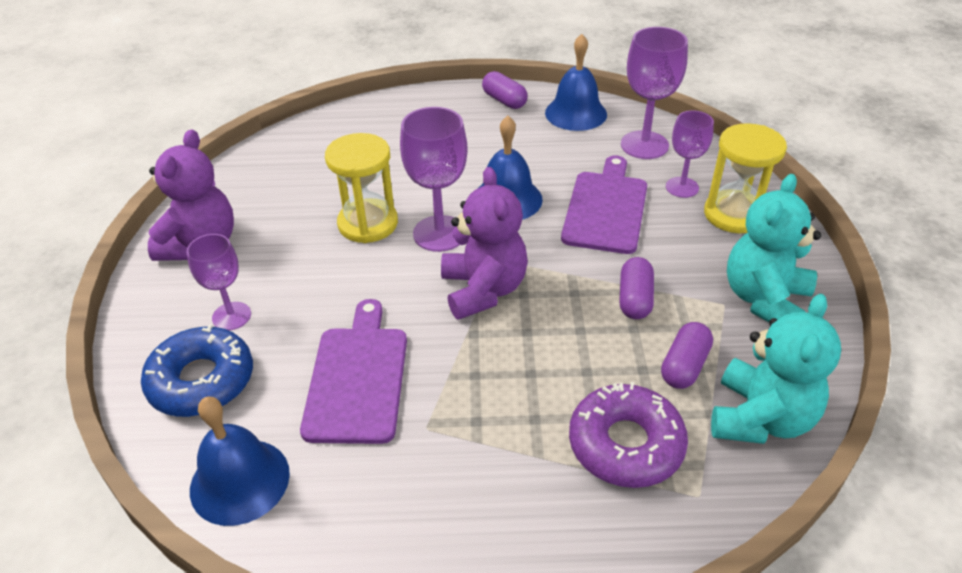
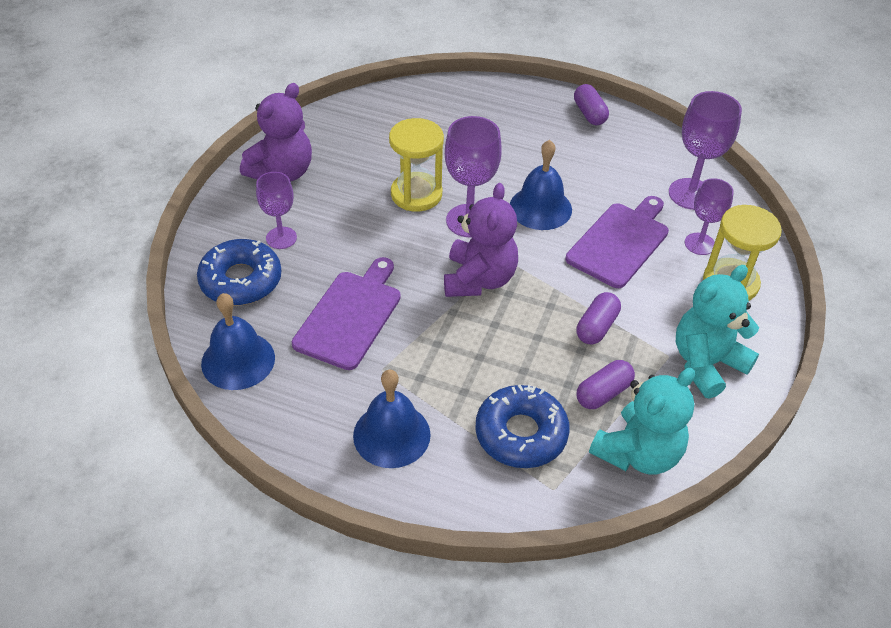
camera: 20 degrees right, 5 degrees up
(576, 113) = (647, 145): blue bell -> blue bell (391, 435)
(625, 444) = (521, 434): purple donut -> blue donut

